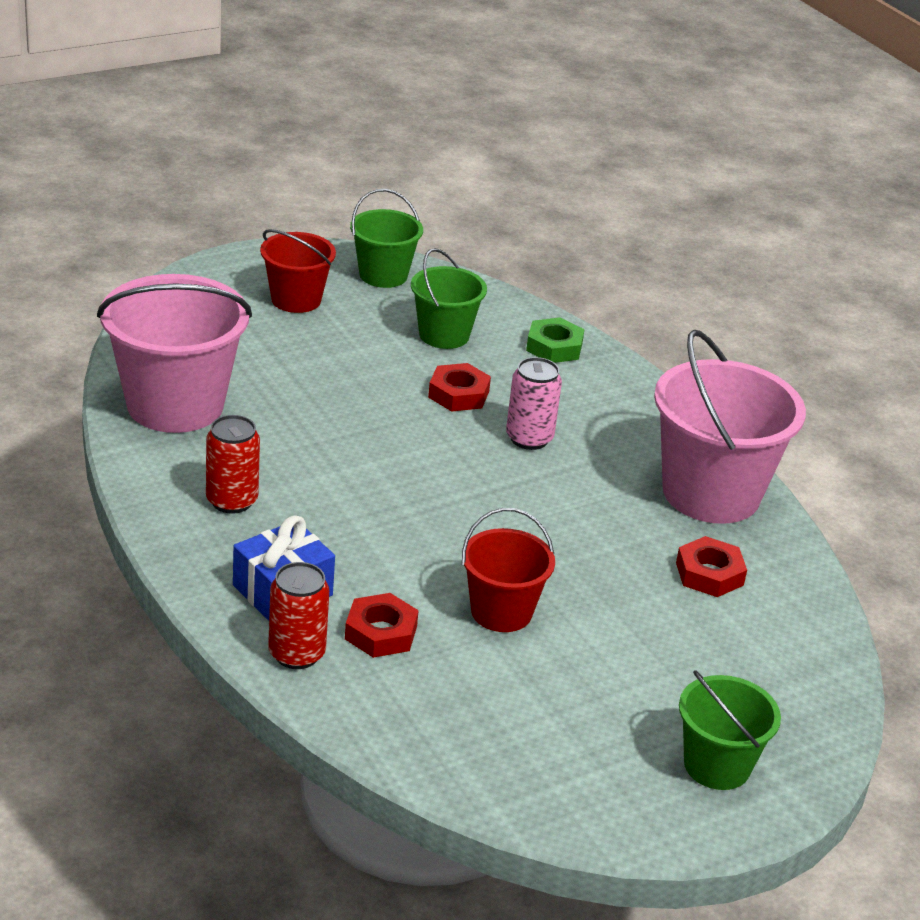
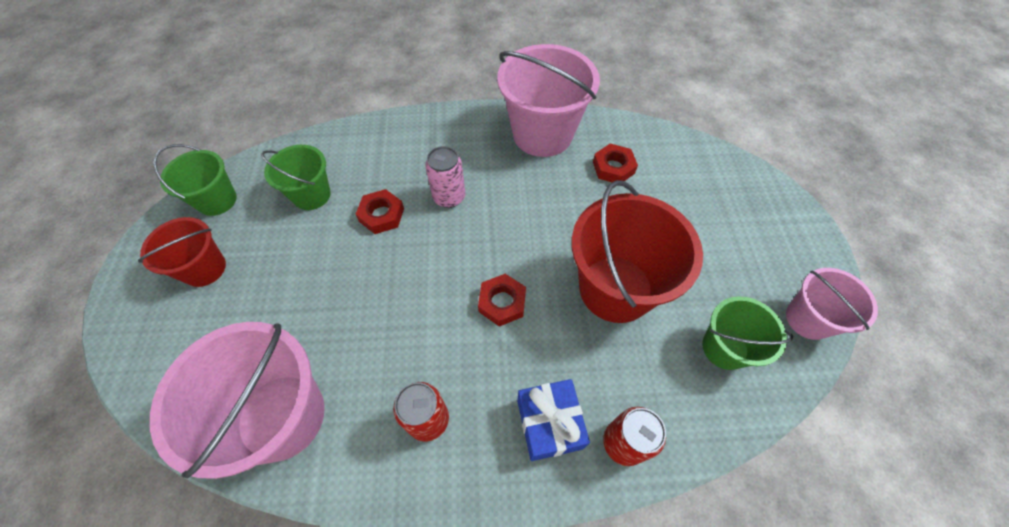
camera: 60 degrees left, 25 degrees up
(381, 632) = (616, 373): red nut -> red nut (502, 302)
(501, 612) = (615, 289): red bucket -> red bucket, size x1.76
(554, 347) = (363, 143): green nut -> none
(593, 810) = (808, 319): none -> pink bucket
(717, 765) = (776, 239): green bucket -> green bucket (725, 348)

